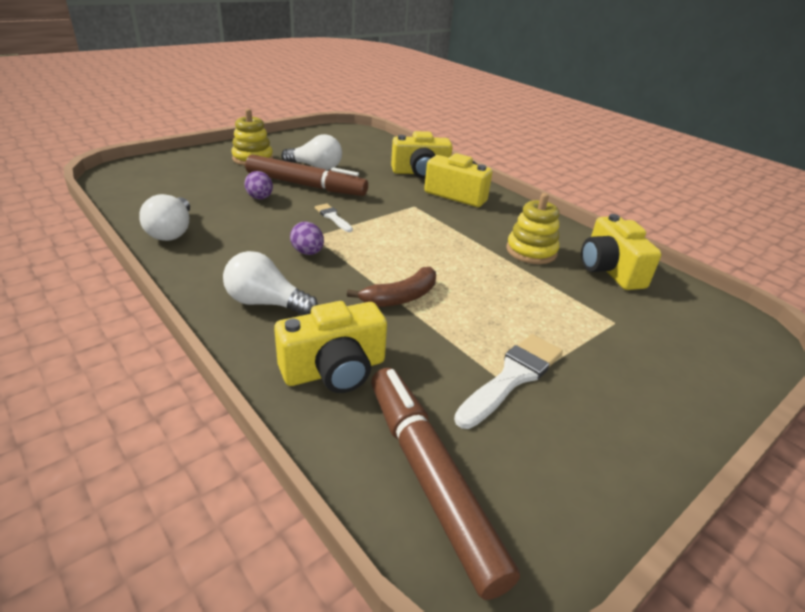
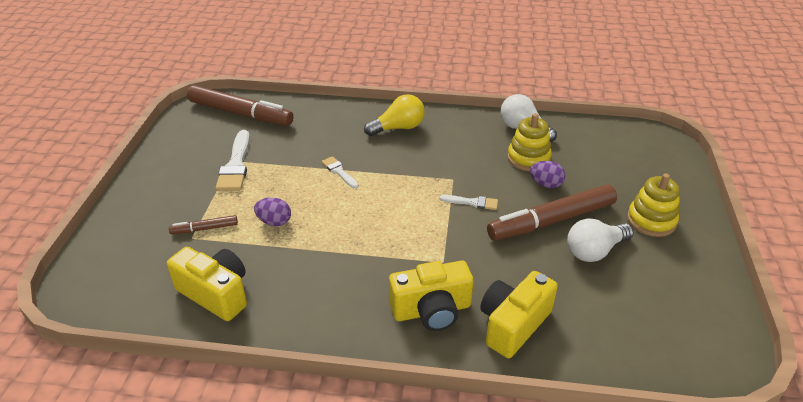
camera: 140 degrees right, 5 degrees up
(266, 303) = (398, 128): white light bulb -> yellow light bulb
(308, 252) = (433, 165): purple egg -> purple egg (274, 222)
(334, 370) = (321, 122): yellow camera -> none
(401, 297) = (339, 172): brown banana -> white brush
(531, 251) = (295, 272): yellow stacking toy -> yellow stacking toy (528, 158)
(596, 323) = (204, 229): none -> brown marker

